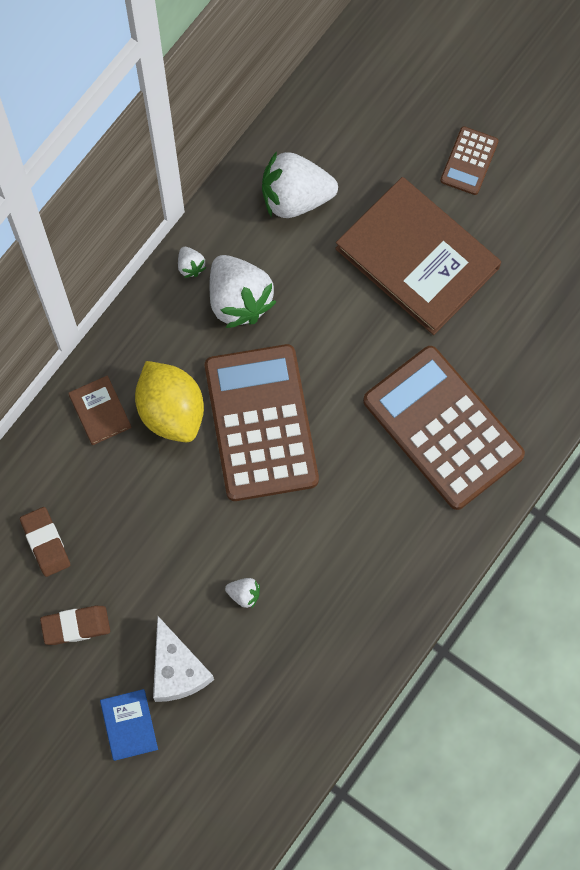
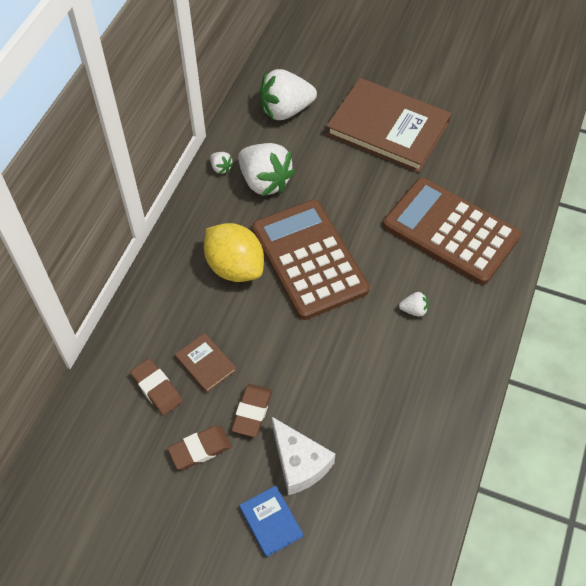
camera: 15 degrees left, 15 degrees down
(100, 411) = (177, 280): brown book -> brown book (205, 364)
(142, 598) = (252, 412): none -> brown eraser
(244, 594) = (337, 388): white strawberry -> white strawberry (414, 310)
(469, 161) = (401, 65): brown calculator -> none

